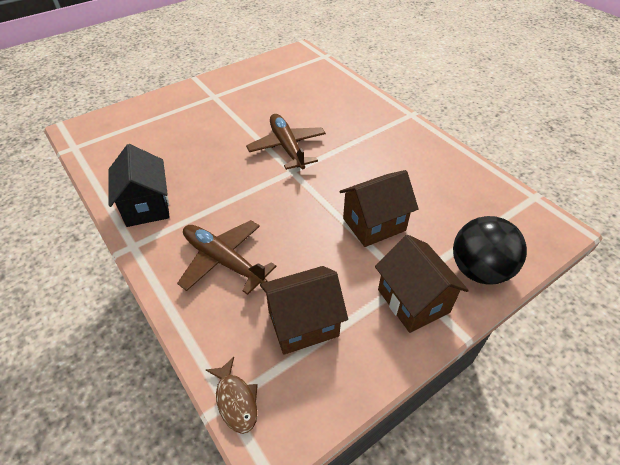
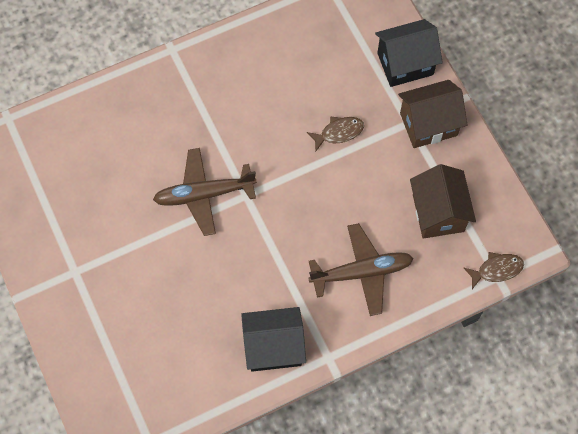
camera: 80 degrees left, 20 degrees up
(223, 261) = (361, 272): brown plane -> brown plane turned 150 degrees counterclockwise
(374, 224) = (339, 133): brown house -> brown fish
(479, 270) = (405, 64): black ball -> black house

